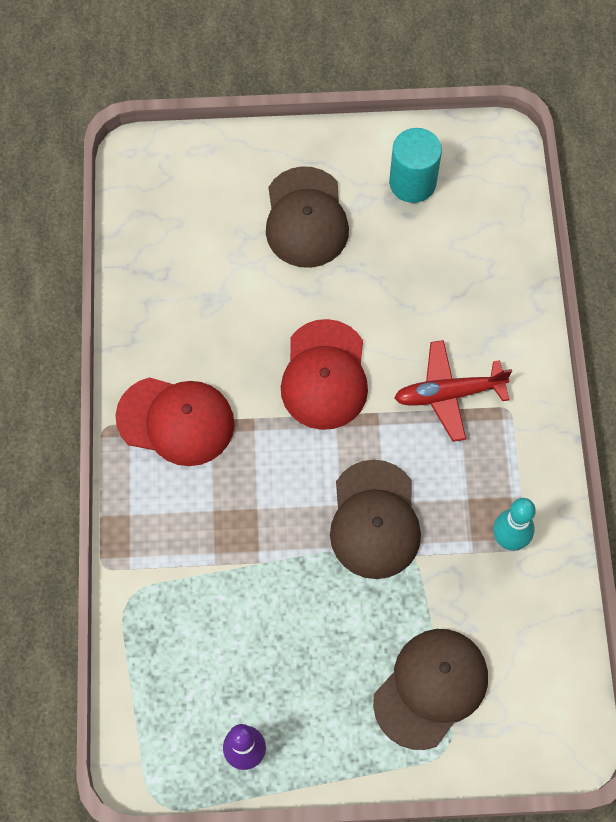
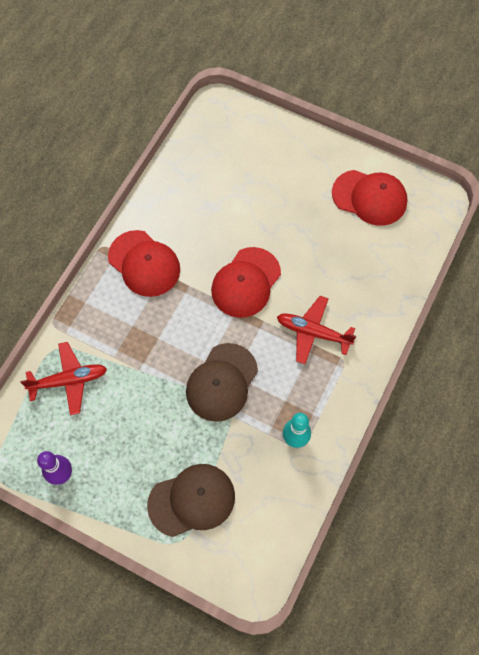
camera: 30 degrees right, 0 degrees up
(175, 628) = (69, 380): none -> red plane
(306, 218) = (292, 186): brown cap -> none
(412, 182) = (369, 197): turquoise cylinder -> red cap

